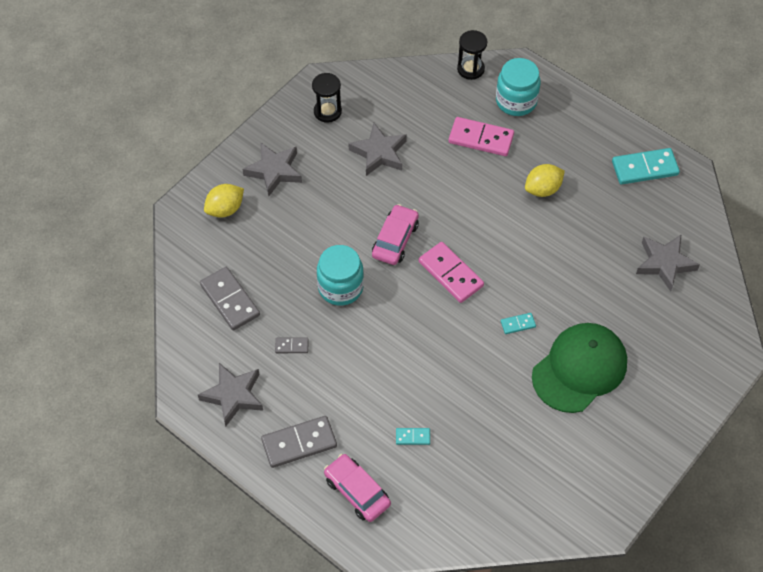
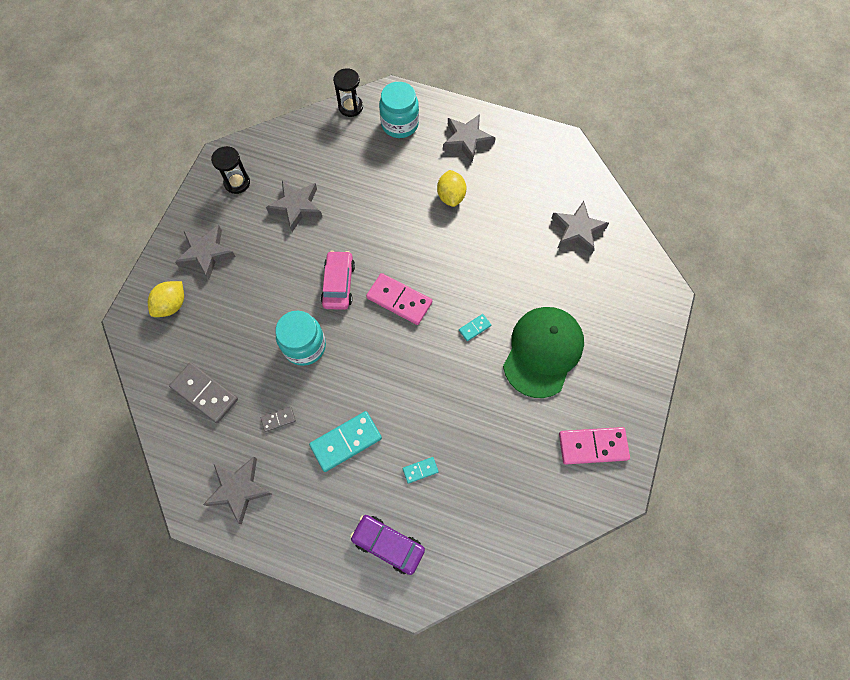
camera: 20 degrees left, 10 degrees up
(299, 443) = (317, 515): grey domino -> none
(357, 491) = (388, 545): pink car -> purple car
(481, 138) = (381, 167): pink domino -> pink domino (593, 446)
(543, 189) = (451, 196): yellow lemon -> yellow lemon turned 45 degrees counterclockwise
(582, 138) = (467, 140): none -> grey star
(644, 168) = (529, 151): turquoise domino -> turquoise domino (346, 441)

